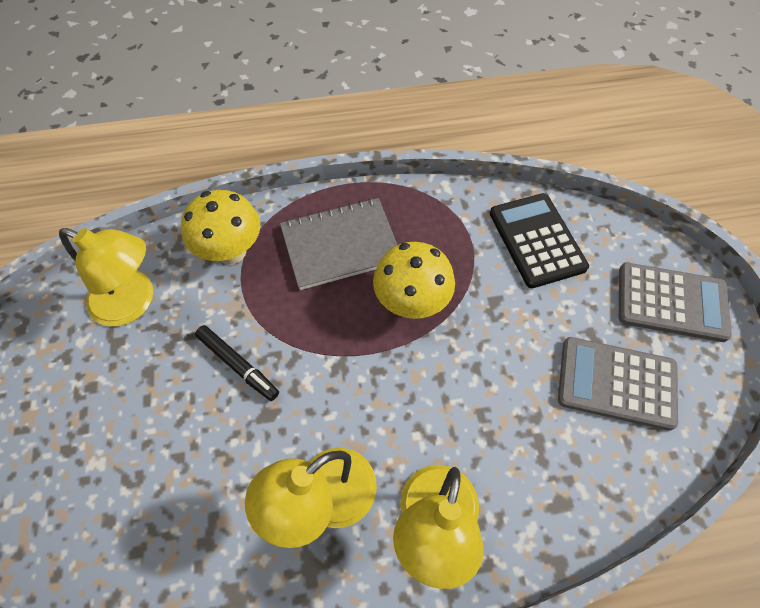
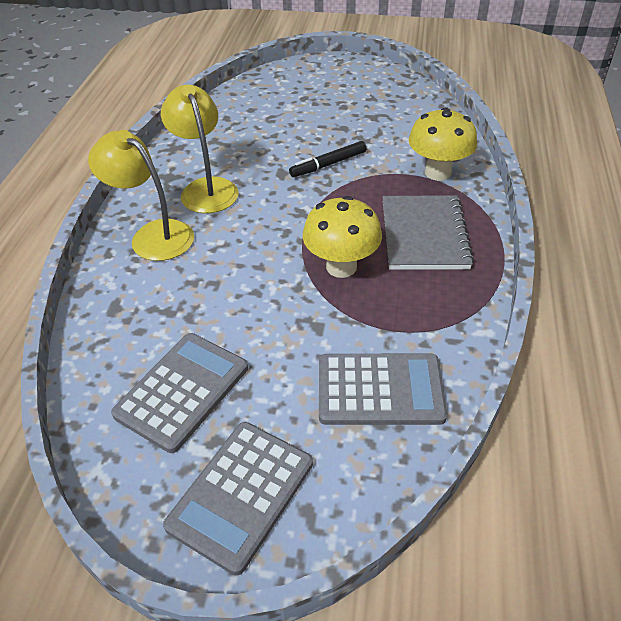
camera: 110 degrees right, 15 degrees down
(133, 302) = (404, 125): yellow lamp -> none
(537, 240) = (380, 390): black calculator -> grey calculator

